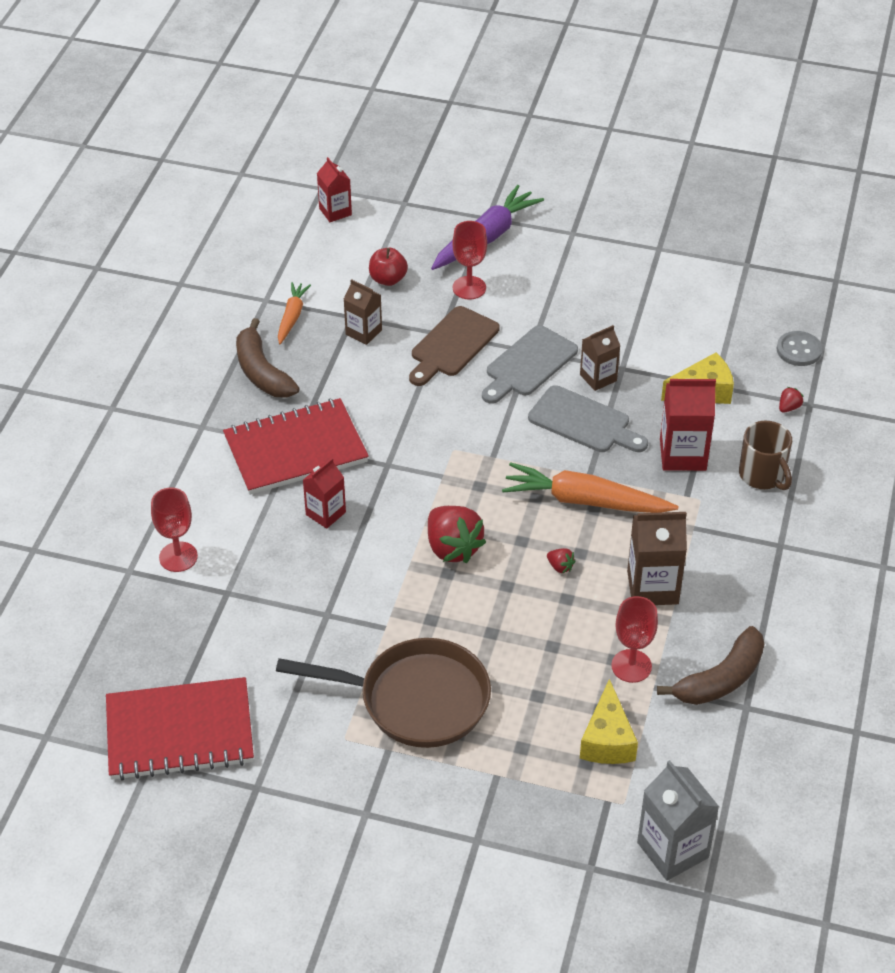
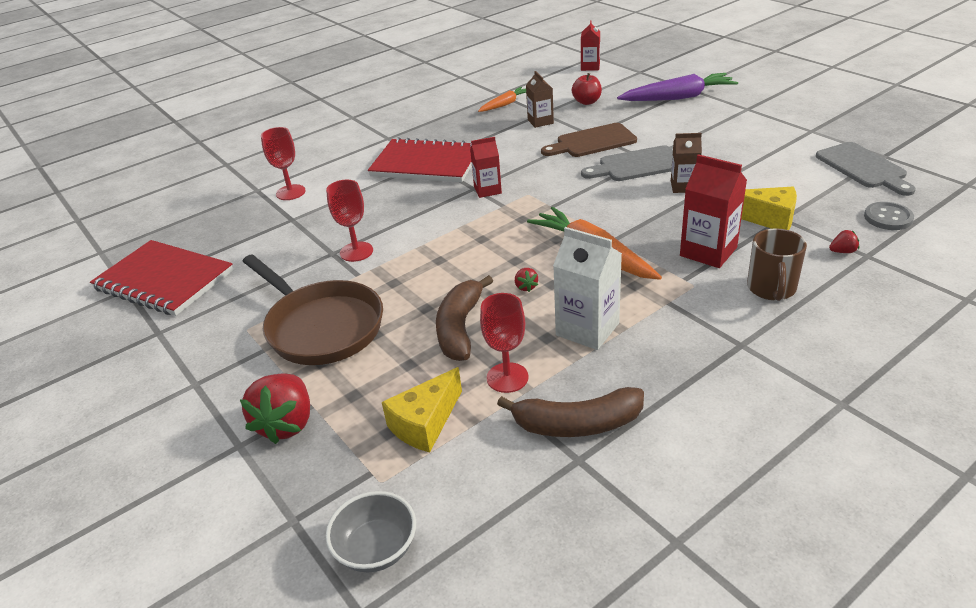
camera: 40 degrees right, 10 degrees down
(262, 372) = (454, 123): brown banana -> brown banana (460, 328)
(325, 513) = (402, 200): red carton -> red carton (487, 190)
(452, 548) = (460, 247): red strawberry -> red strawberry (286, 424)
(469, 288) = (638, 118): red goblet -> red goblet (356, 252)
(584, 422) = (644, 207): grey cutting board -> grey cutting board (863, 168)
(652, 587) = (587, 329): brown carton -> white carton
(672, 850) = (376, 549): grey carton -> grey bowl

